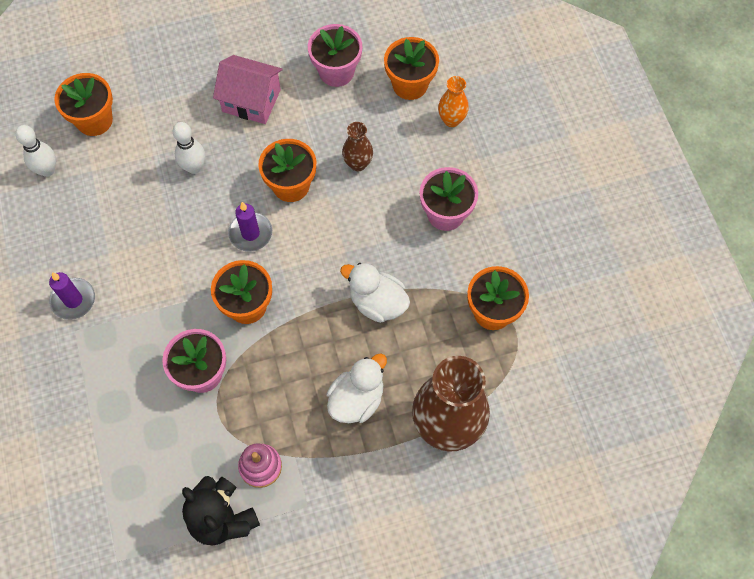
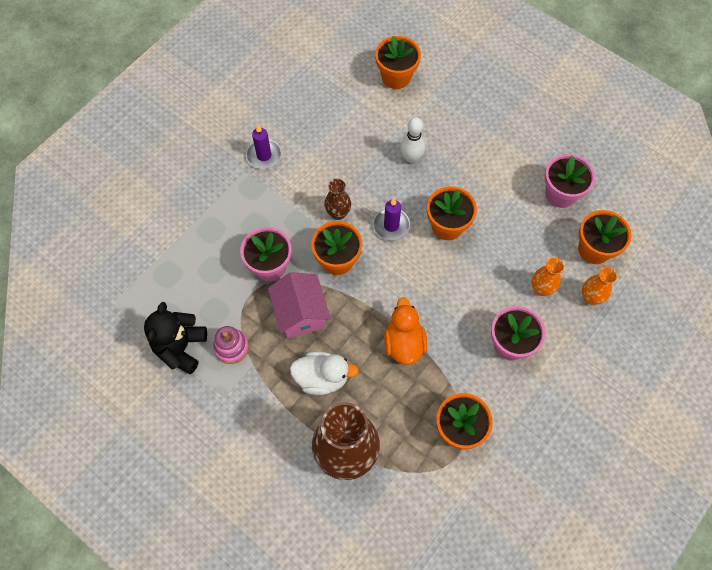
camera: 55 degrees right, 0 degrees up
(47, 170) = (340, 77): white bowling pin -> none
(251, 100) = (490, 156): pink house -> pink house (300, 313)
(358, 164) = (500, 257): brown vase -> brown vase (338, 213)
(377, 302) = (404, 343): white duck -> orange duck
(413, 152) = (541, 289): none -> orange vase

